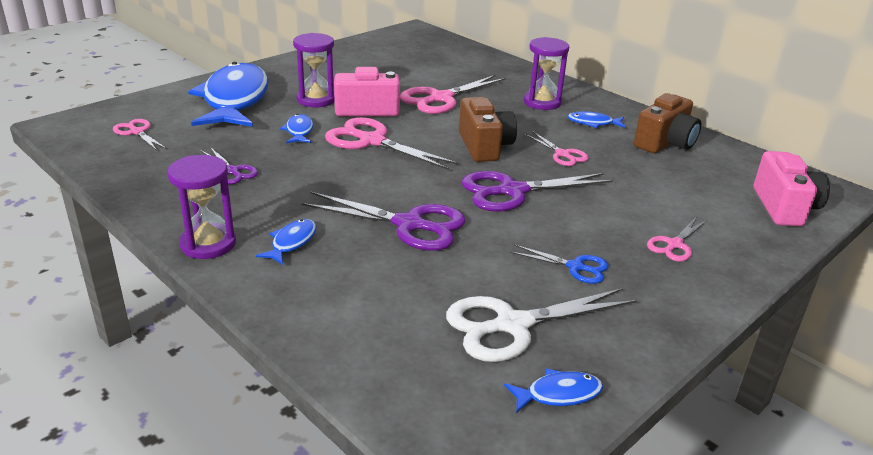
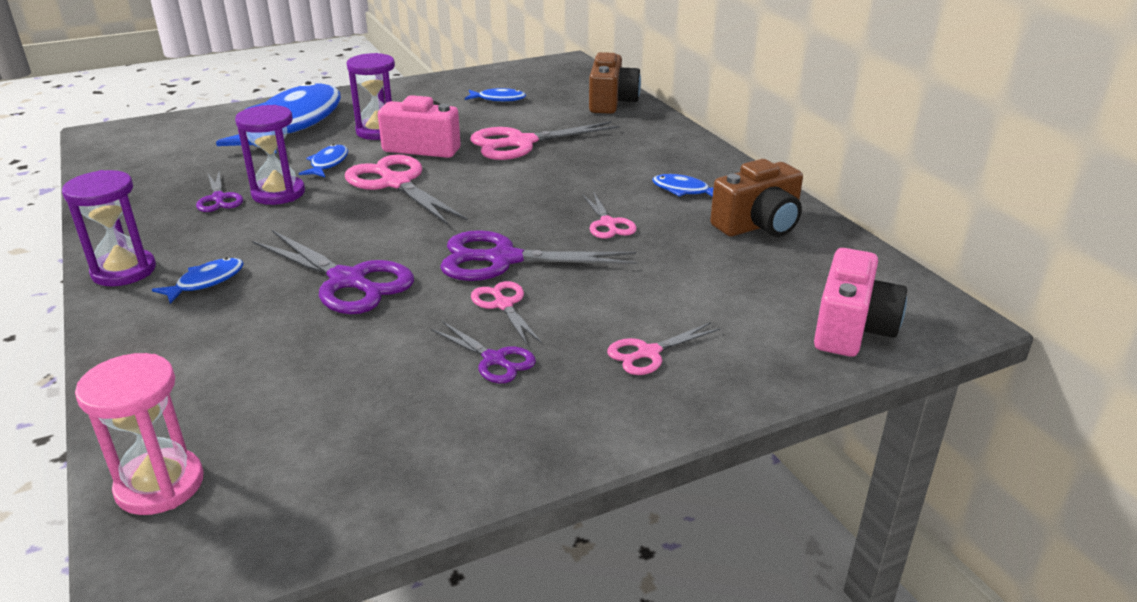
camera: 20 degrees right, 0 degrees up
(137, 132) = (166, 148): pink scissors -> pink scissors (503, 304)
(416, 408) = (160, 485): none -> pink hourglass
(484, 146) = (520, 203): brown camera -> brown camera (611, 102)
(512, 325) = (354, 414): white scissors -> none
(542, 102) = (642, 159): purple hourglass -> purple hourglass (278, 193)
(558, 394) = (329, 505): blue fish -> blue fish (498, 99)
(575, 267) = (494, 360): blue scissors -> purple scissors

